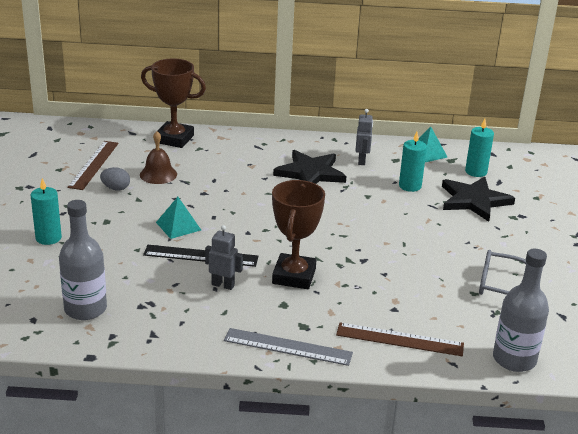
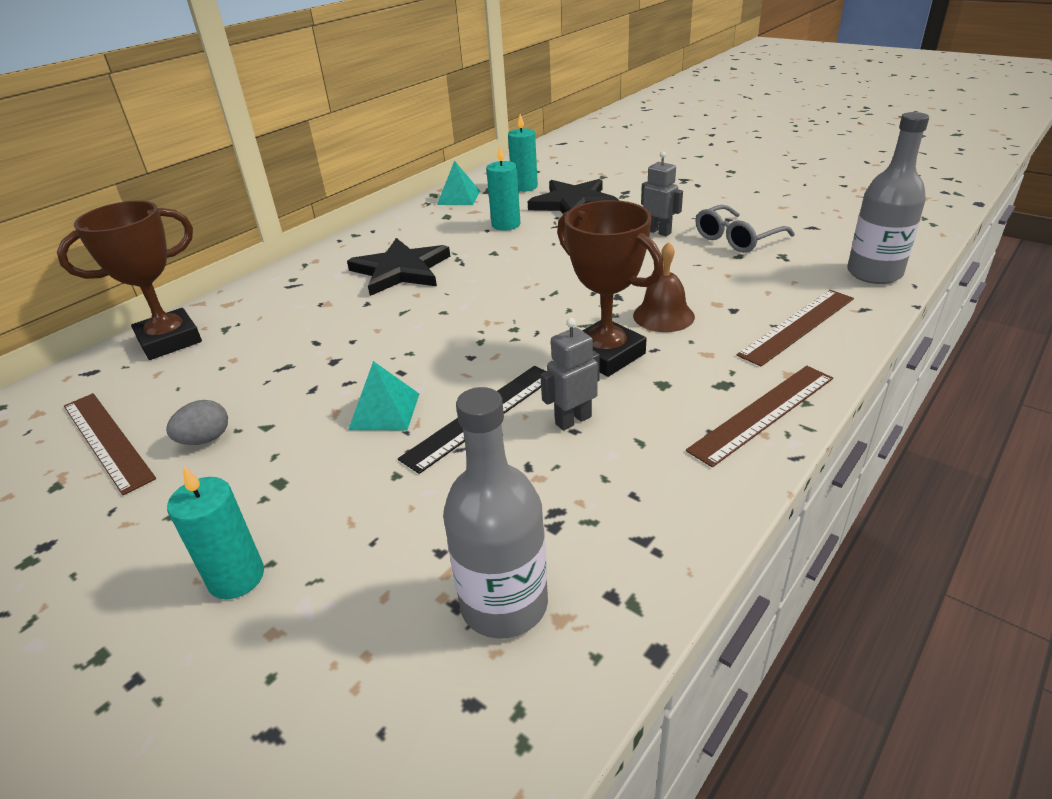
camera: 50 degrees left, 5 degrees up
(158, 174) = (232, 384): brown bell -> brown bell (663, 316)
(288, 347) = (762, 413): grey ruler -> brown ruler
(362, 161) = (421, 233): grey robot -> grey robot (658, 232)

